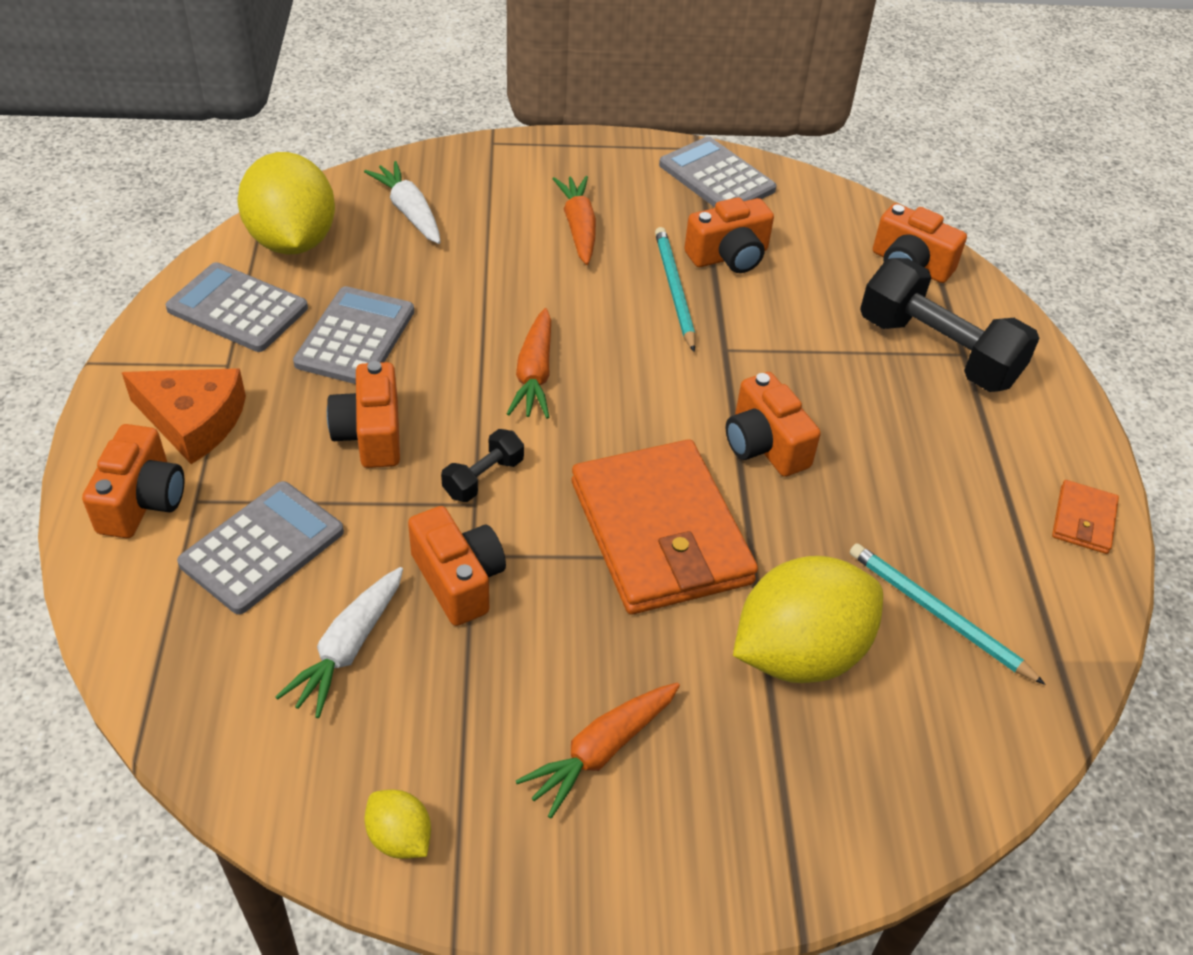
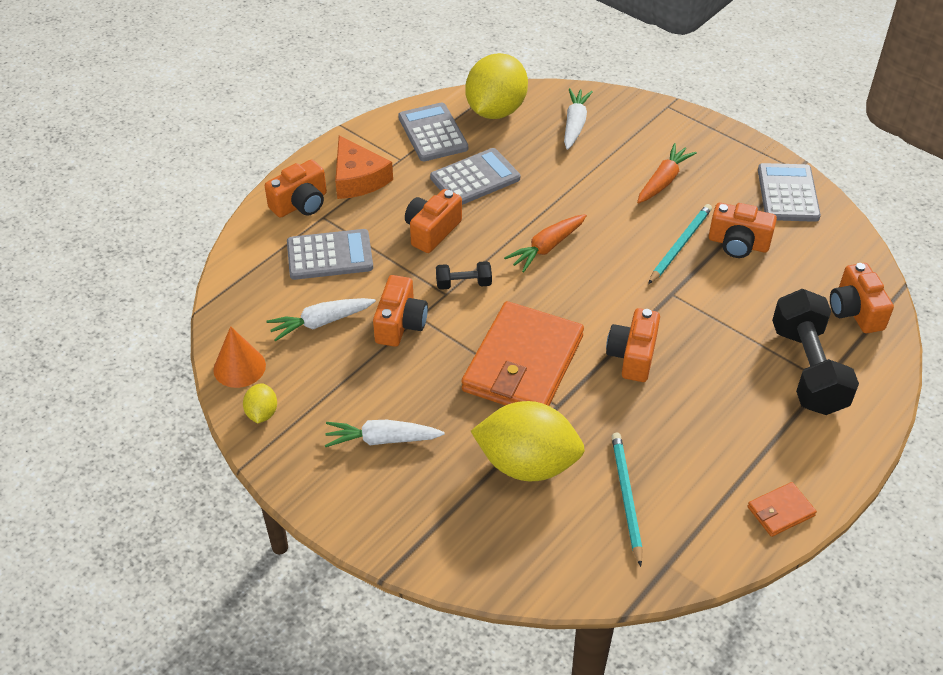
camera: 45 degrees right, 0 degrees up
(294, 794) = (239, 367): none -> orange cone
(600, 752) = (381, 439): orange carrot -> white carrot

